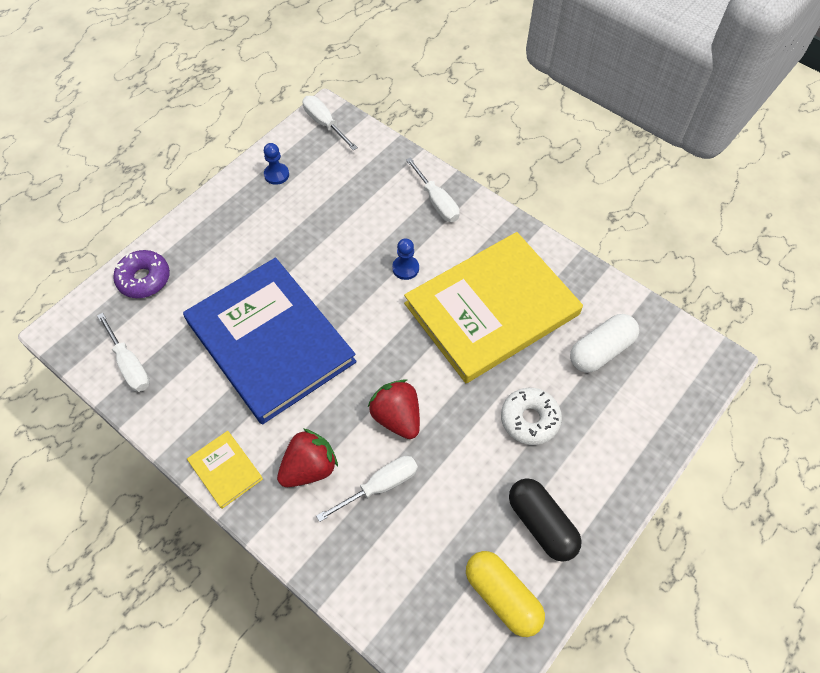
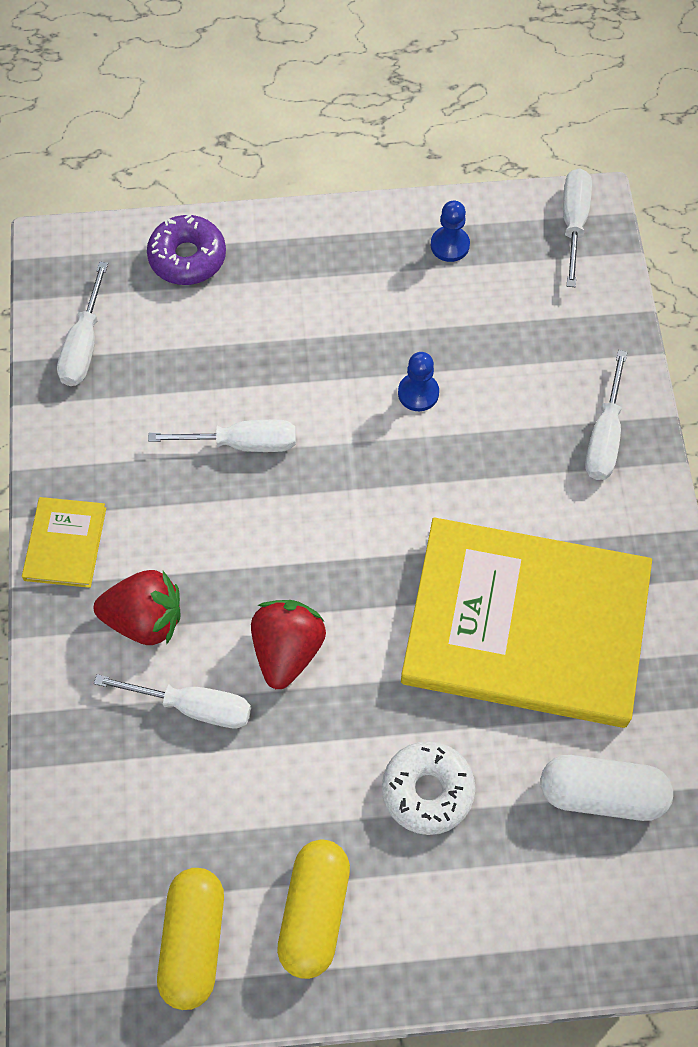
camera: 45 degrees right, 5 degrees up
(270, 341) = (243, 443): blue book -> white screwdriver
(405, 268) = (478, 487): blue pawn -> blue pawn (418, 393)
(541, 524) = (314, 912): black capsule -> yellow capsule

